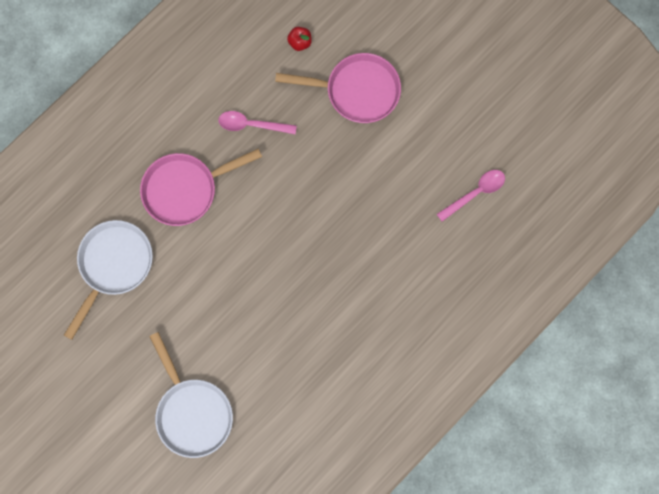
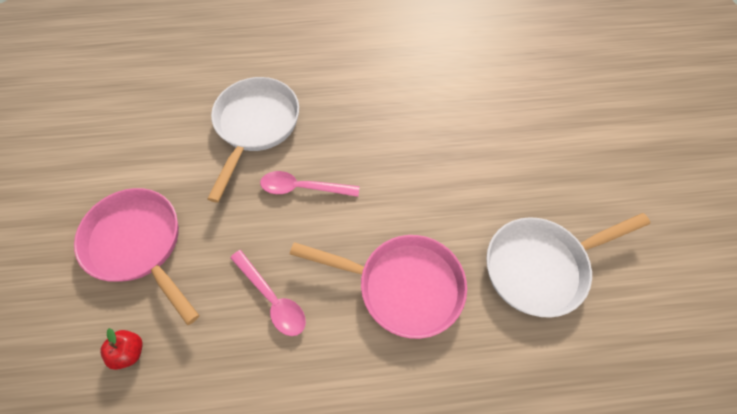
camera: 140 degrees left, 15 degrees down
(192, 412) = (543, 93): white pan -> white pan (256, 126)
(475, 193) = (154, 83): pink spoon -> pink spoon (303, 188)

